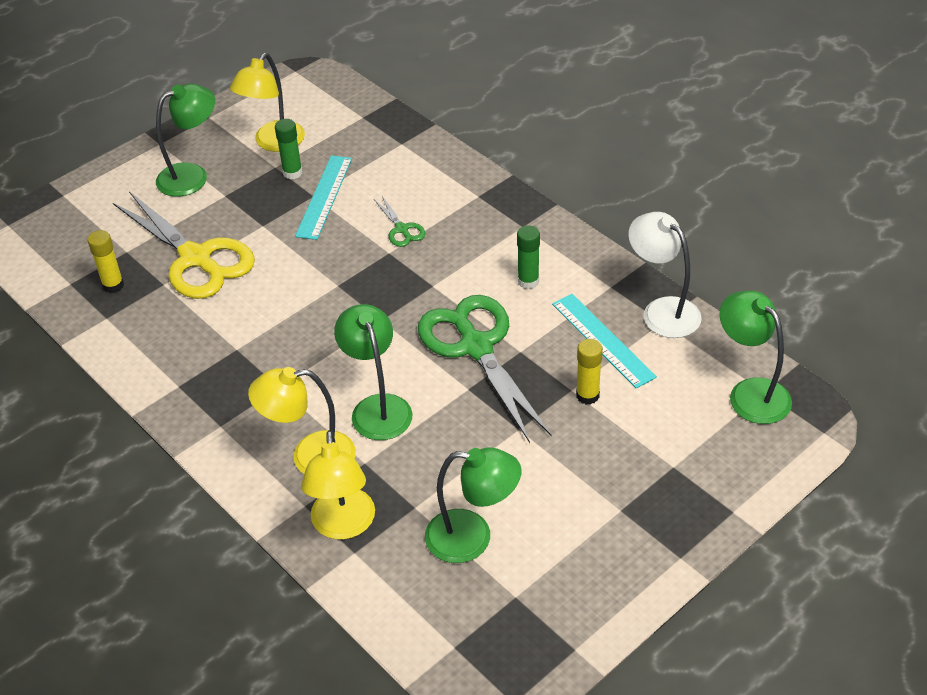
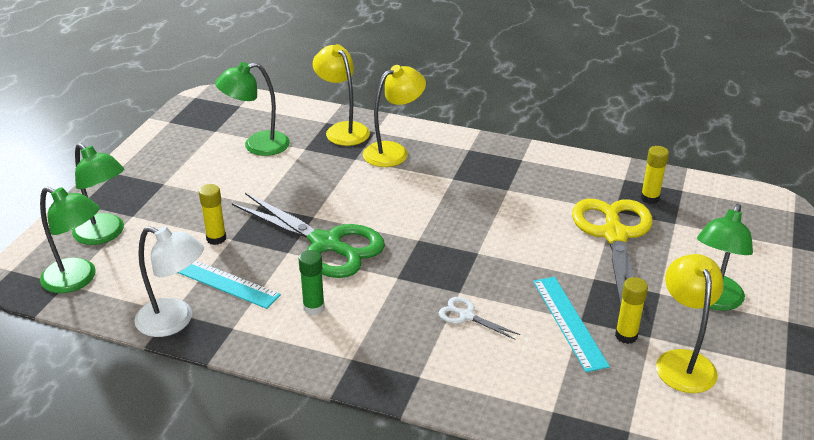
camera: 150 degrees right, 10 degrees down
(196, 258) = (614, 235): yellow scissors -> yellow scissors turned 75 degrees clockwise
(292, 173) = (626, 336): green glue stick -> yellow glue stick
(377, 407) = (371, 187): green lamp -> green lamp (105, 234)
(401, 229) = (466, 316): green scissors -> white scissors

